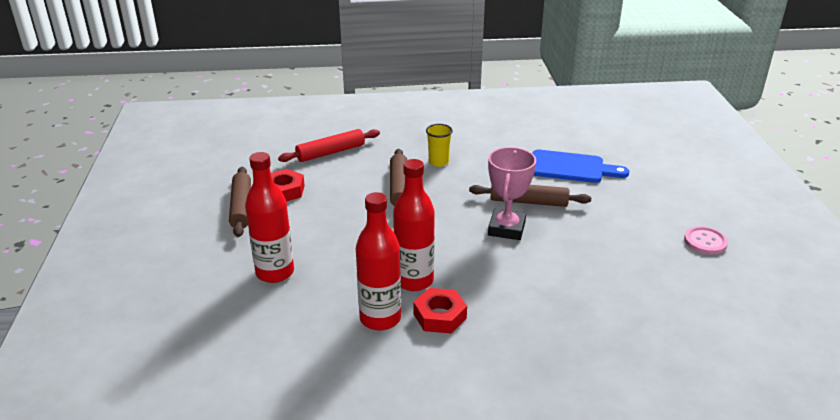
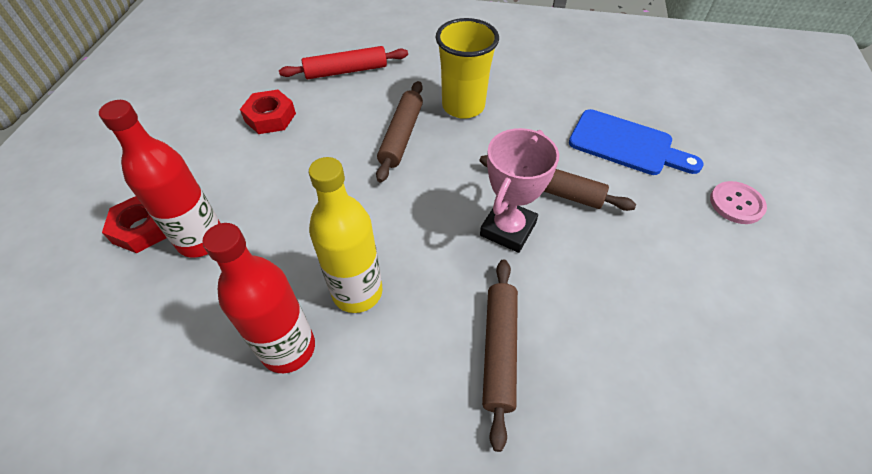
camera: 15 degrees right, 20 degrees up
(241, 207) = (213, 132): brown rolling pin -> brown rolling pin (499, 351)
(414, 281) = (357, 292): red bottle -> yellow bottle
(438, 162) = (463, 106): yellow cup -> yellow cup, size x1.74
(440, 316) = (364, 363): red nut -> red nut (143, 228)
(705, 242) = (781, 312): pink button -> pink button (736, 204)

